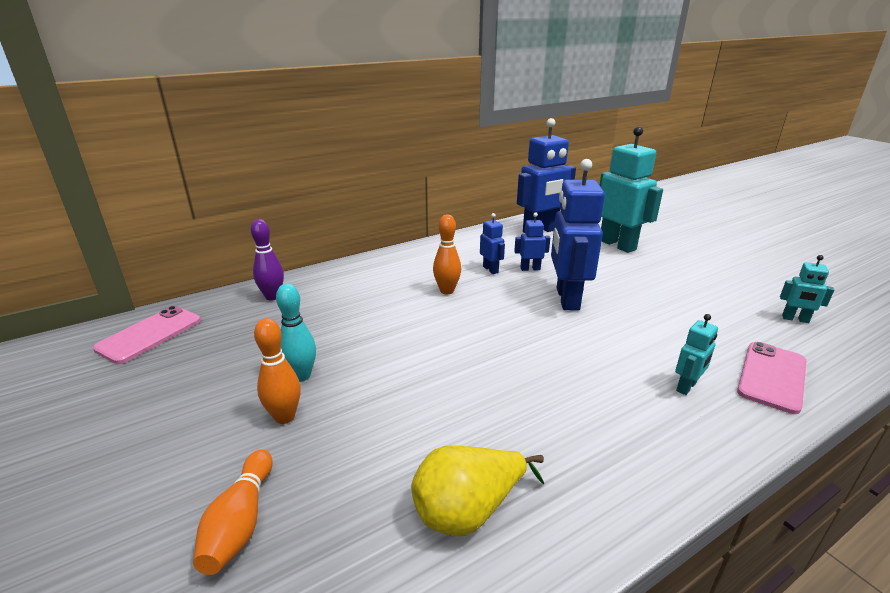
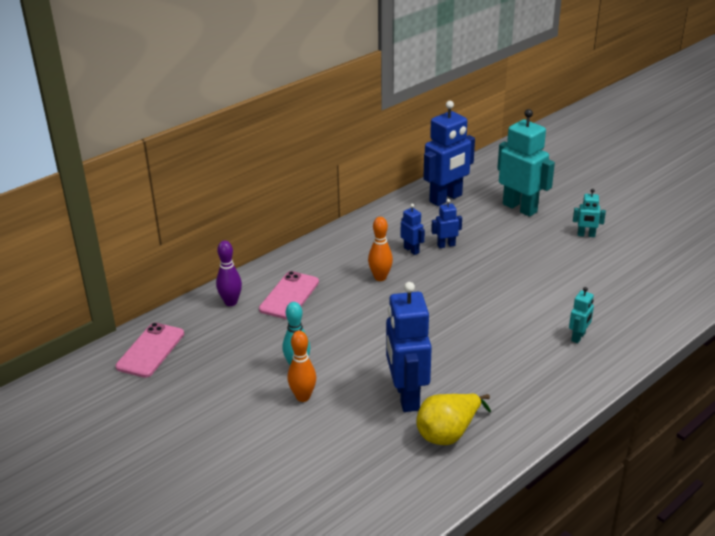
camera: 10 degrees left, 5 degrees up
(240, 522) = (313, 459): orange bowling pin -> none
(567, 299) = (483, 273): blue robot -> blue robot (406, 396)
(772, 376) = (637, 321): pink phone -> pink phone (289, 296)
(795, 319) = (662, 270): turquoise robot -> turquoise robot (586, 235)

